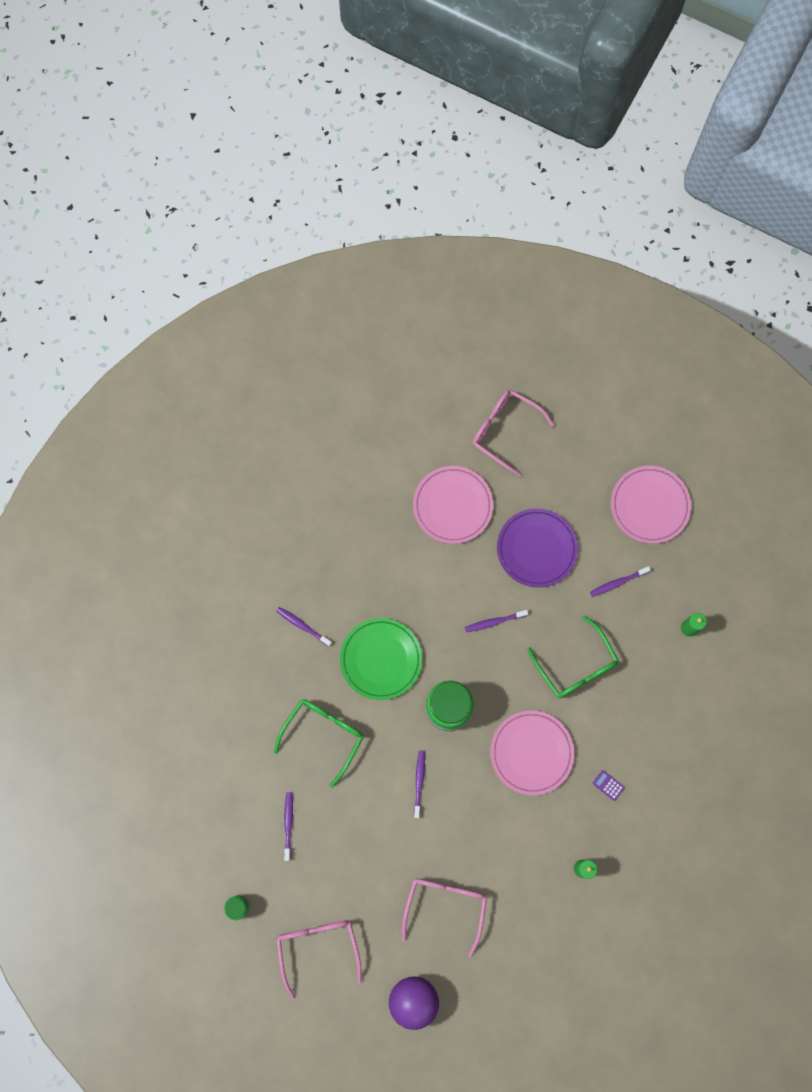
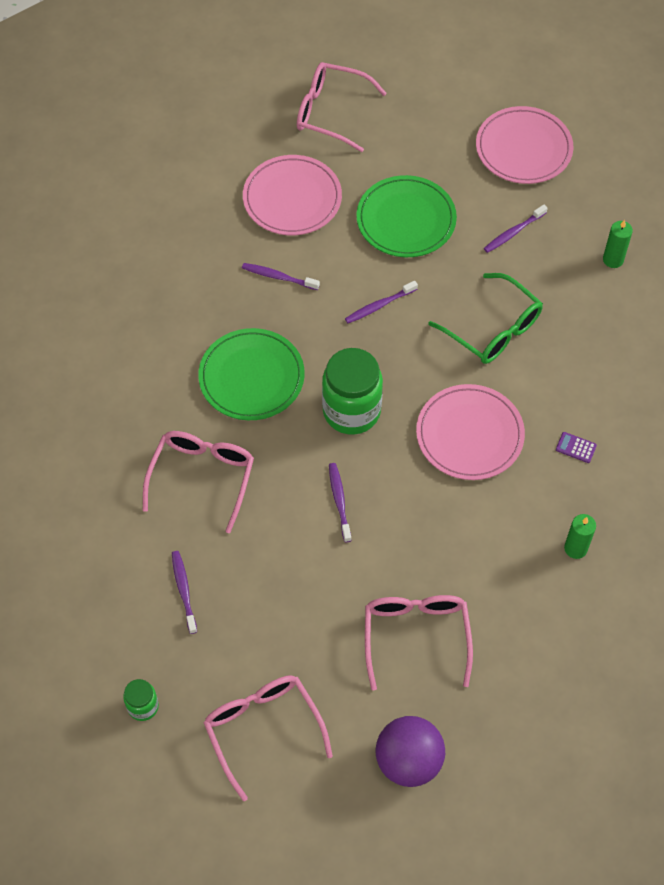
camera: 15 degrees left, 15 degrees down
(303, 626) = (143, 364): purple toothbrush -> purple toothbrush (278, 277)
(323, 736) = (202, 478): green glasses -> pink glasses
(536, 548) = (406, 220): purple plate -> green plate

